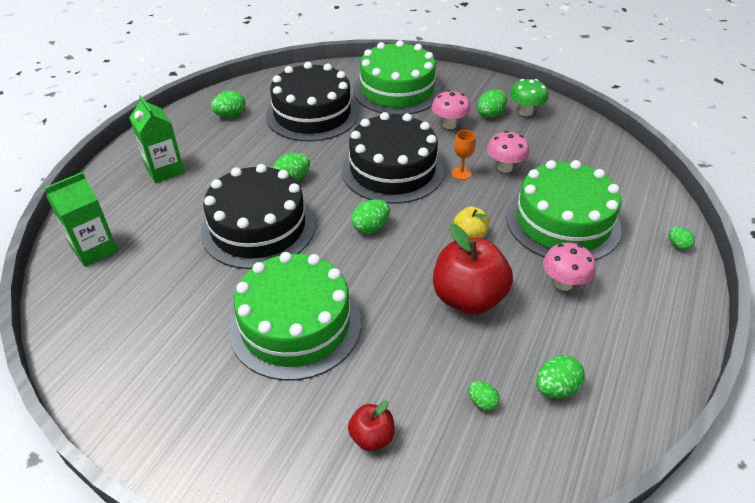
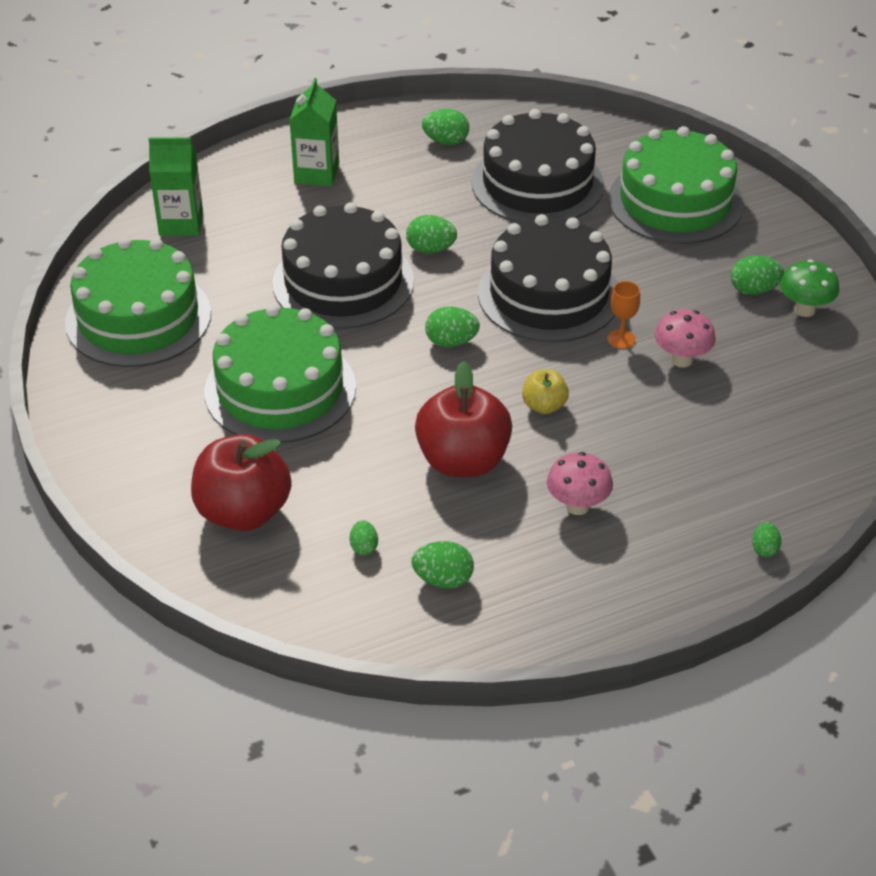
camera: 40 degrees right, 0 degrees up
(372, 437) = (243, 512): red apple -> red apple, size x2.00
(449, 125) = (683, 276): pink mushroom -> none
(562, 222) = (664, 451): green cake -> green cake (138, 318)

